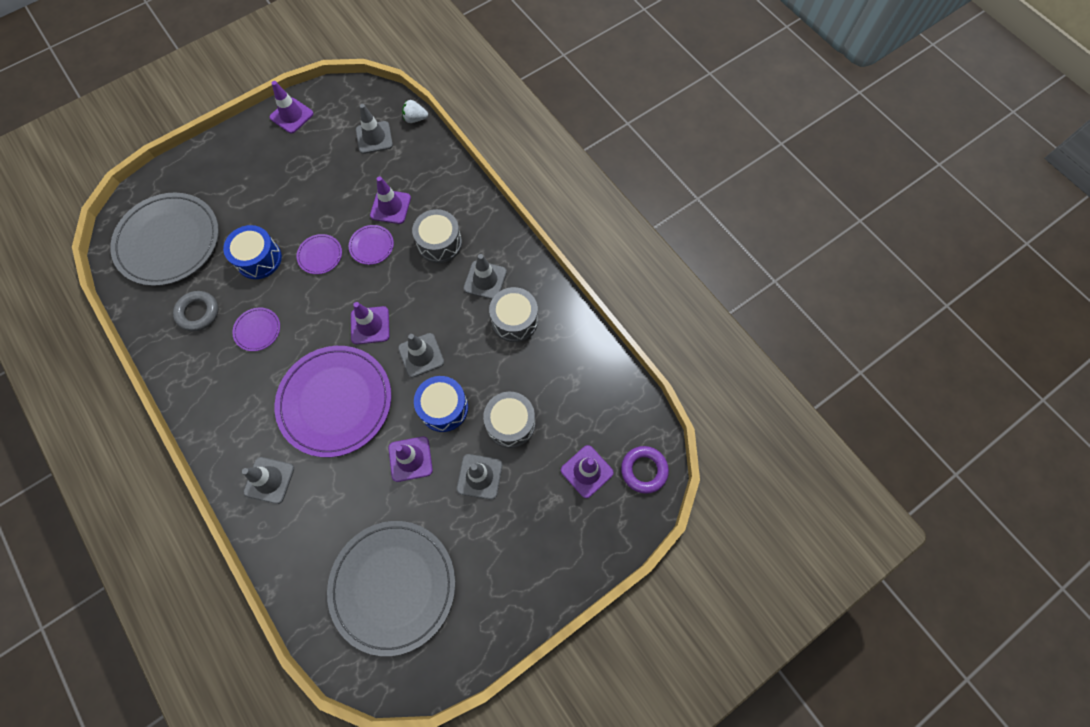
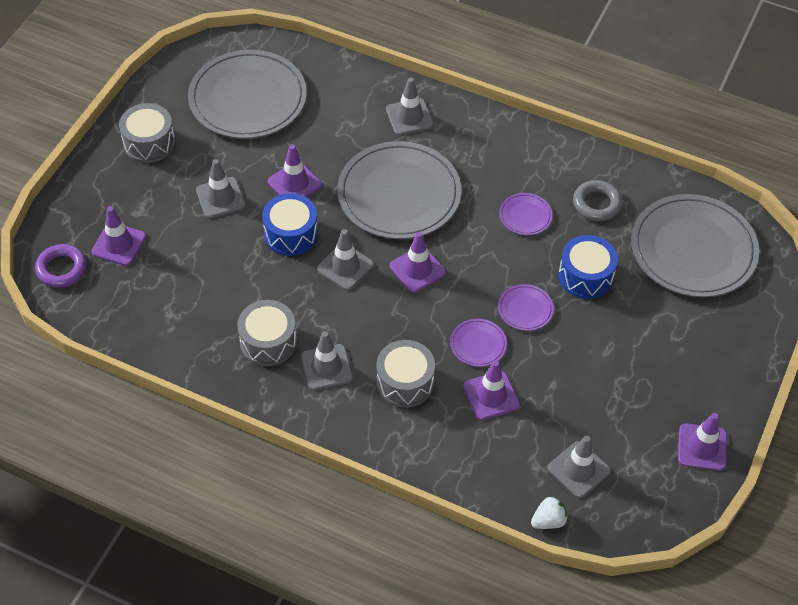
camera: 150 degrees right, 15 degrees down
(335, 402) = (399, 194): purple plate -> grey plate
(510, 423) = (216, 250): grey drum -> grey drum (149, 143)

